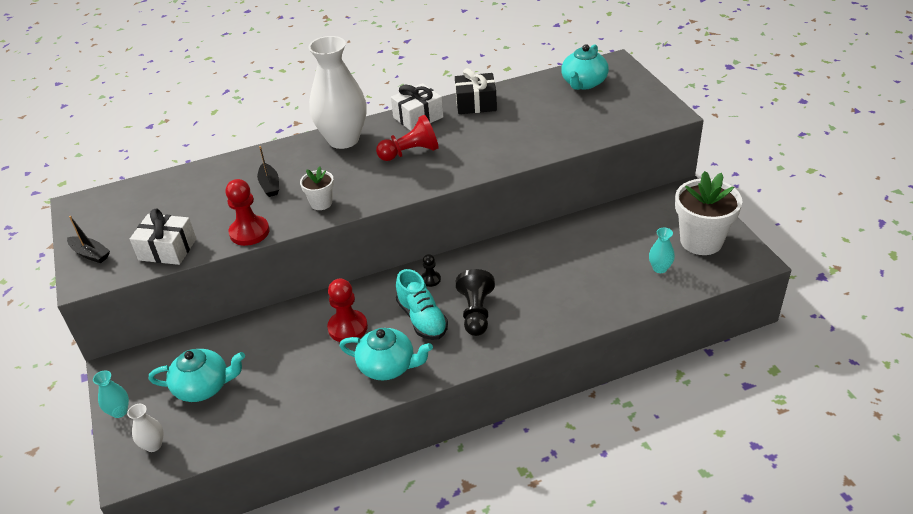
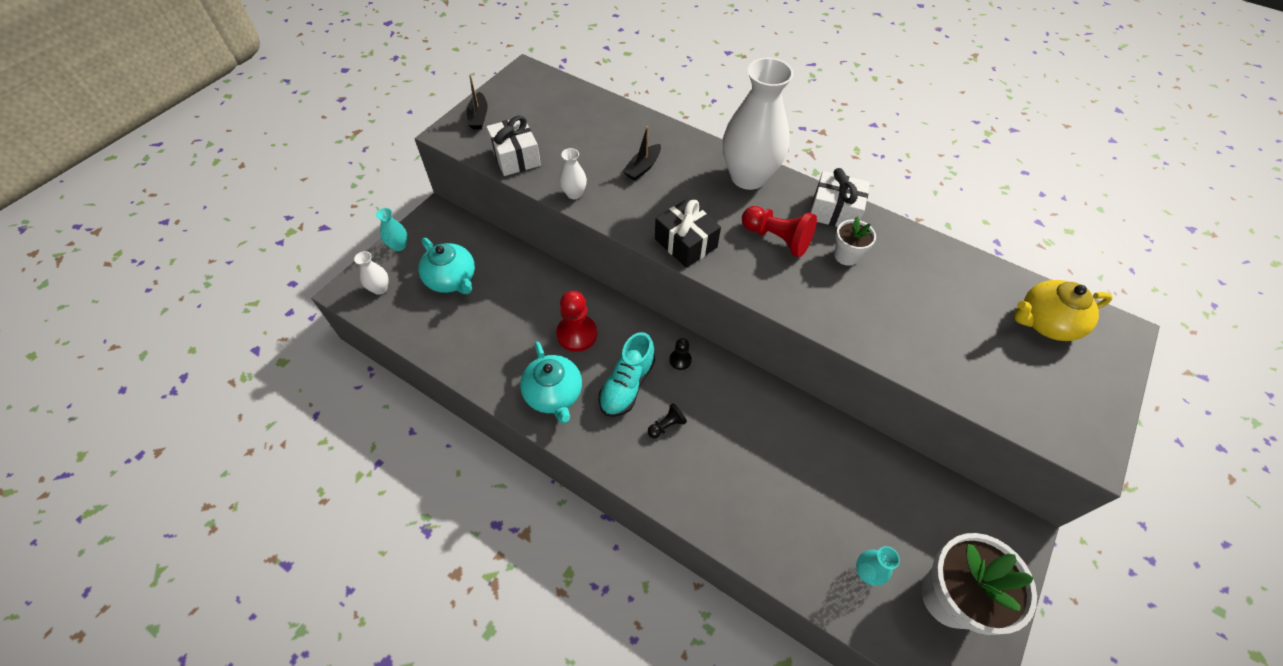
camera: 50 degrees right, 15 degrees up
(249, 232) = (574, 194): red pawn -> white vase
(321, 203) = (649, 218): white flower pot -> white flower pot (846, 256)
(476, 104) = (904, 245): black gift -> black gift (685, 243)
(476, 313) = (666, 425): black pawn -> black pawn, size x0.53
(583, 83) = (1046, 322): turquoise teapot -> yellow teapot

